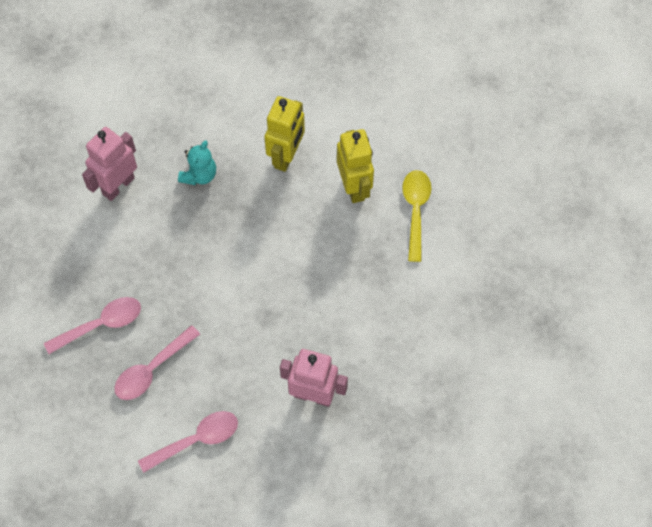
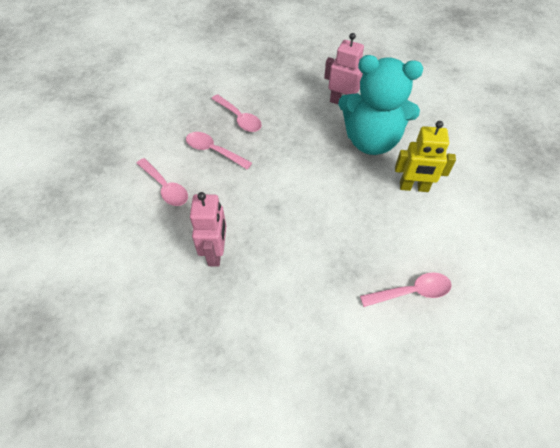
camera: 75 degrees right, 10 degrees down
(199, 175) = (371, 141): turquoise teddy bear -> turquoise teddy bear, size x2.43
(354, 187) = (410, 239): yellow robot -> none
(415, 211) = (411, 292): yellow spoon -> pink spoon

